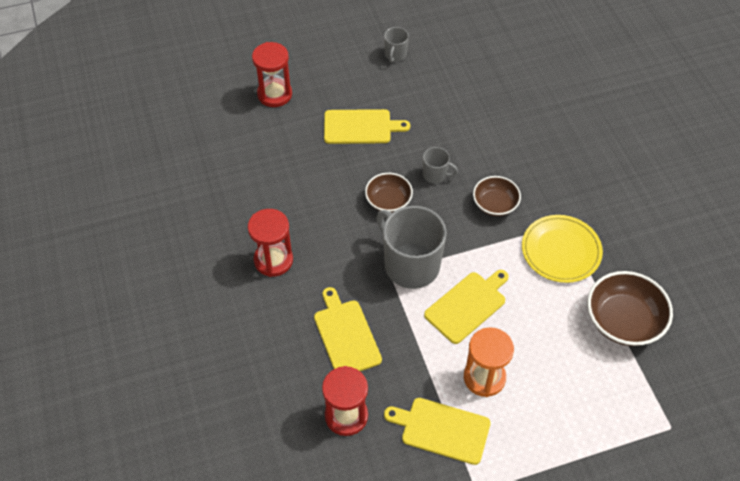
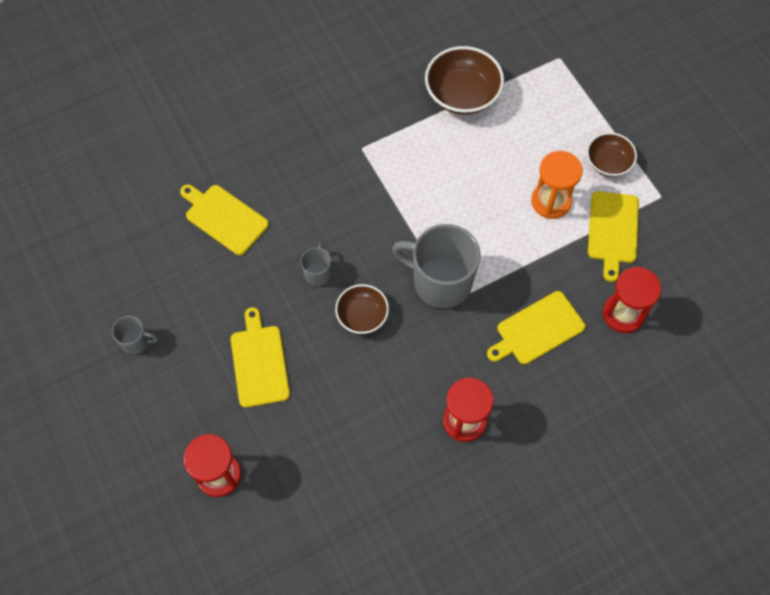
camera: 100 degrees left, 10 degrees up
(410, 265) = (440, 282): grey mug -> grey mug turned 75 degrees clockwise
(467, 305) = (476, 224): yellow cutting board -> yellow cutting board (224, 218)
(495, 204) = (348, 211): brown bowl -> brown bowl (608, 162)
(561, 251) = (394, 148): yellow plate -> none

